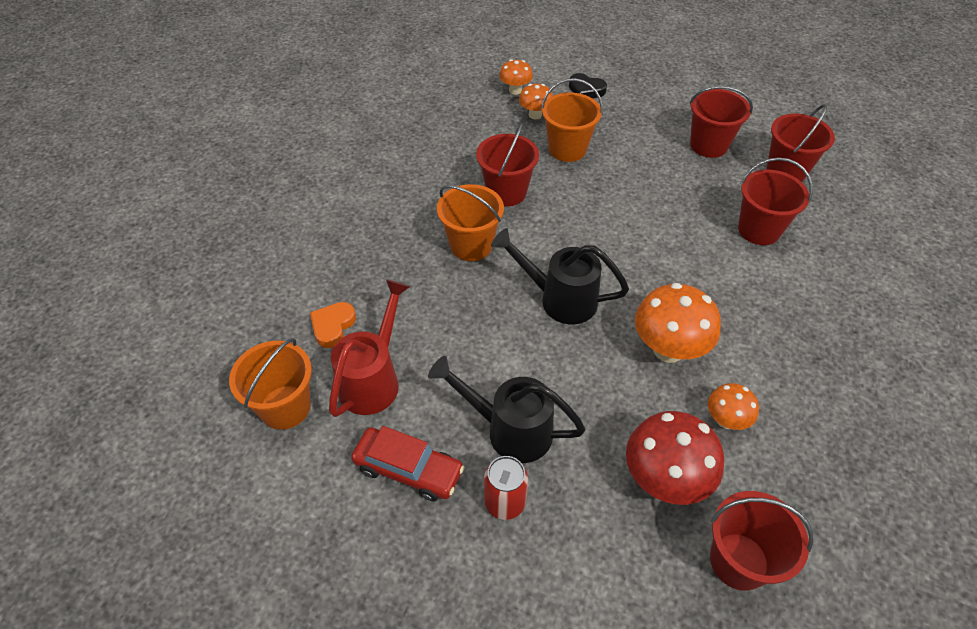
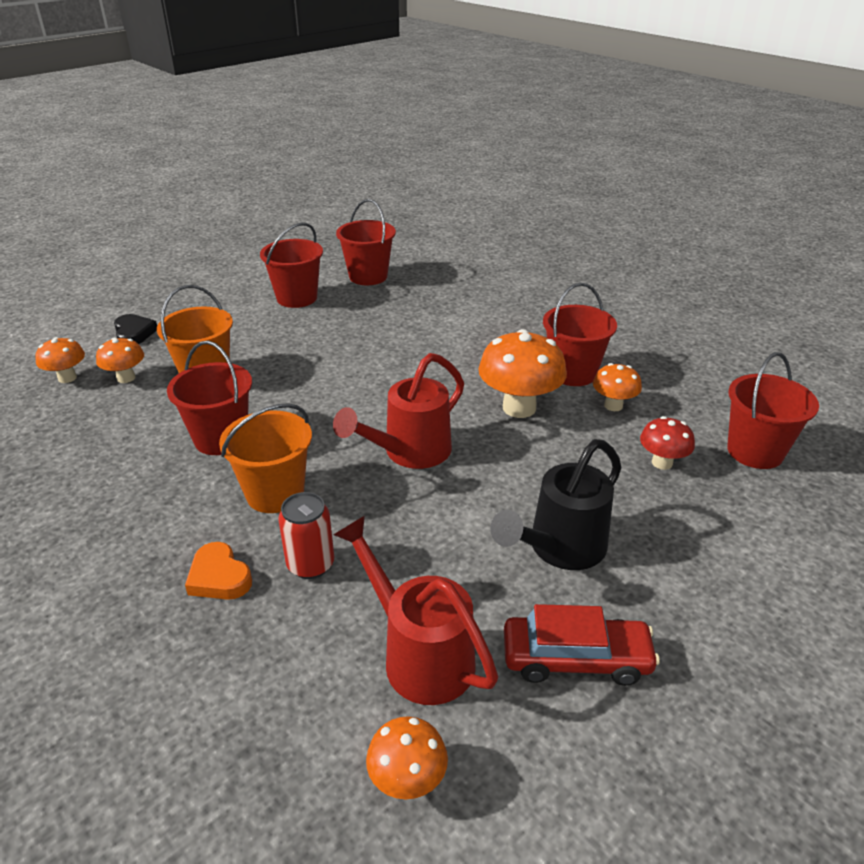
camera: 65 degrees left, 15 degrees down
(285, 407) = (407, 780): orange bucket -> orange mushroom
(333, 326) = (298, 675): orange heart -> orange heart (219, 577)
(408, 469) = (576, 659): red car -> red car turned 45 degrees clockwise
(505, 502) = (650, 584): red can -> red can (310, 564)
(560, 299) = (410, 453): black watering can -> red watering can
(586, 90) = (134, 333): black heart -> black heart turned 75 degrees counterclockwise
(664, 480) = (662, 463): red mushroom -> red mushroom, size x0.56
(759, 230) = (421, 313): red bucket -> red bucket (572, 373)

